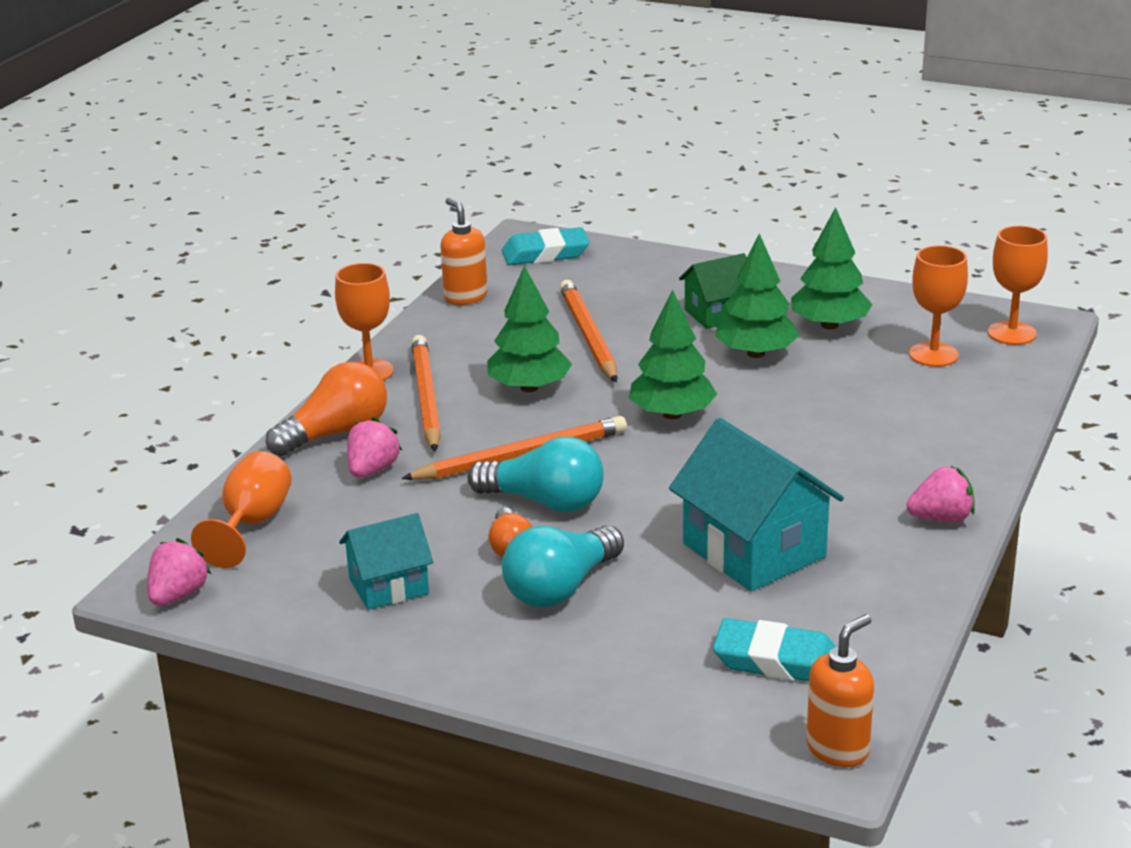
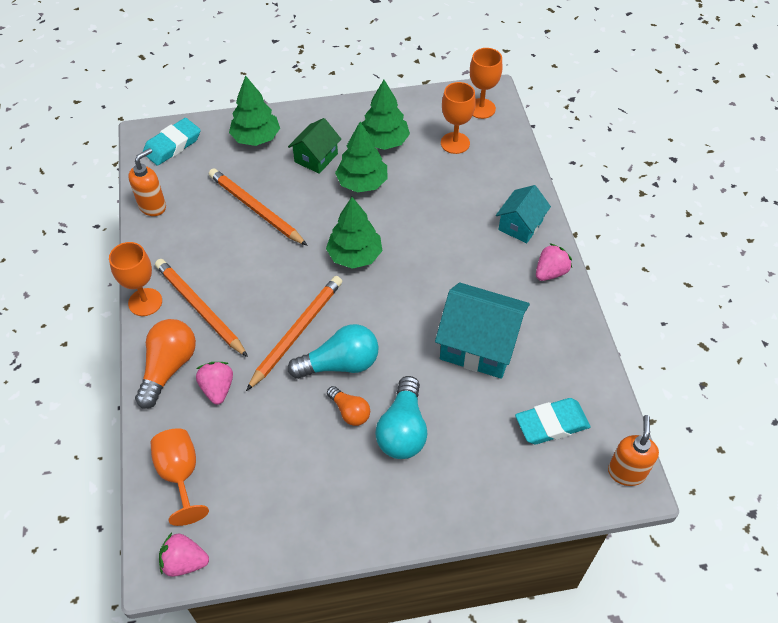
camera: 35 degrees left, 25 degrees up
(178, 595) = (184, 562): pink strawberry -> pink strawberry turned 75 degrees counterclockwise
(388, 586) = (306, 482): turquoise house -> turquoise house (520, 225)
(465, 297) = (153, 206): orange soap dispenser -> orange soap dispenser turned 105 degrees clockwise
(529, 387) = (256, 270): green tree -> green tree (256, 138)

